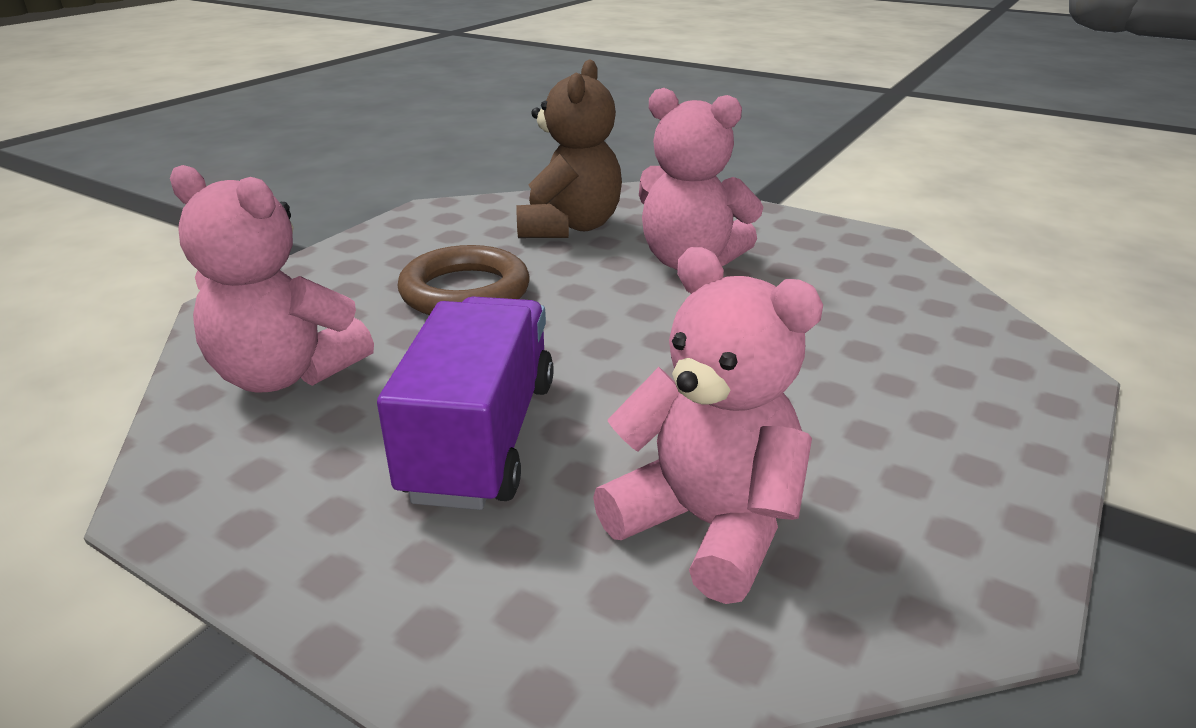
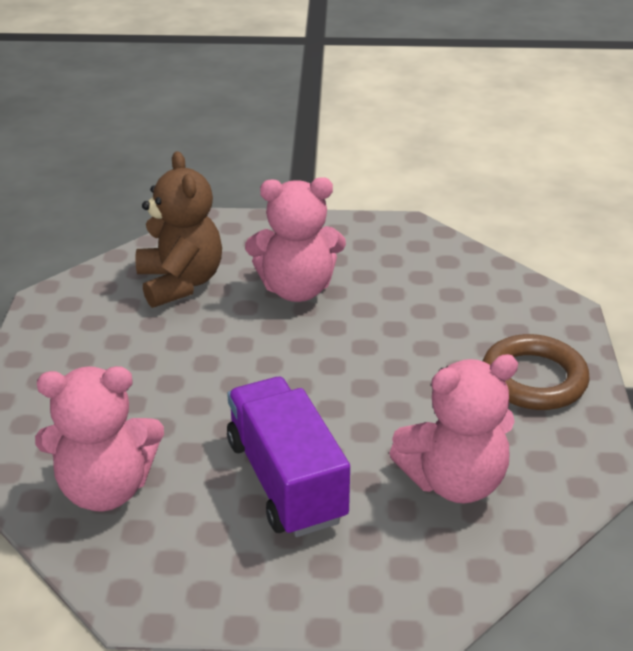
camera: 30 degrees left, 5 degrees up
(465, 291) = (161, 372): brown ring -> brown ring (533, 379)
(706, 525) = (454, 481): pink teddy bear -> pink teddy bear turned 150 degrees clockwise

